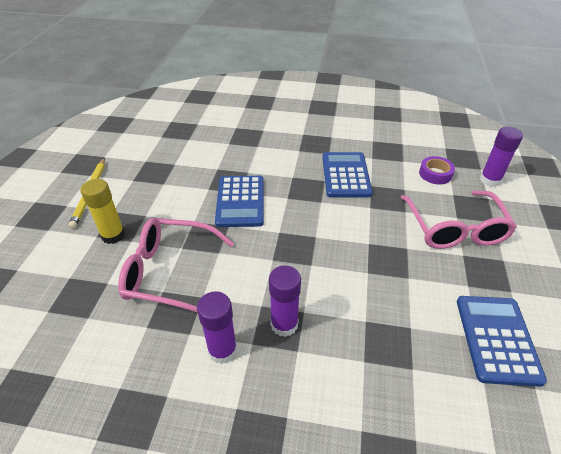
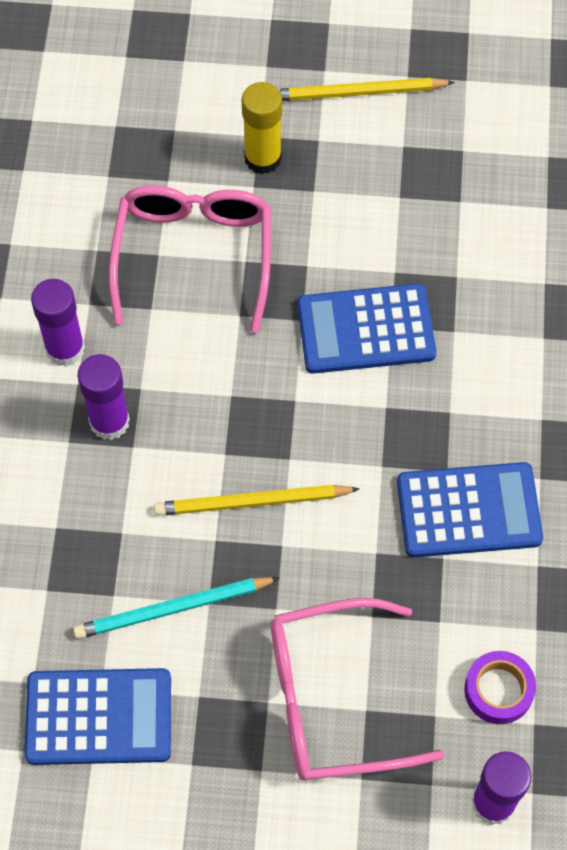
camera: 85 degrees right, 20 degrees up
(343, 254) = (253, 502): none -> yellow pencil
(415, 295) = (173, 609): none -> turquoise pencil

